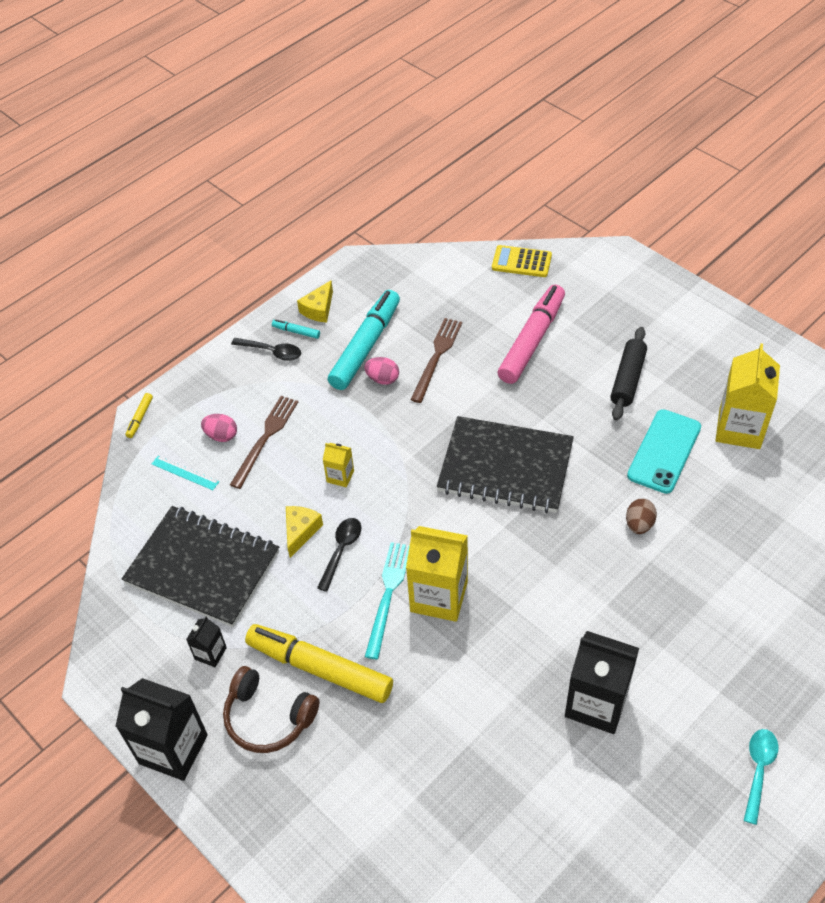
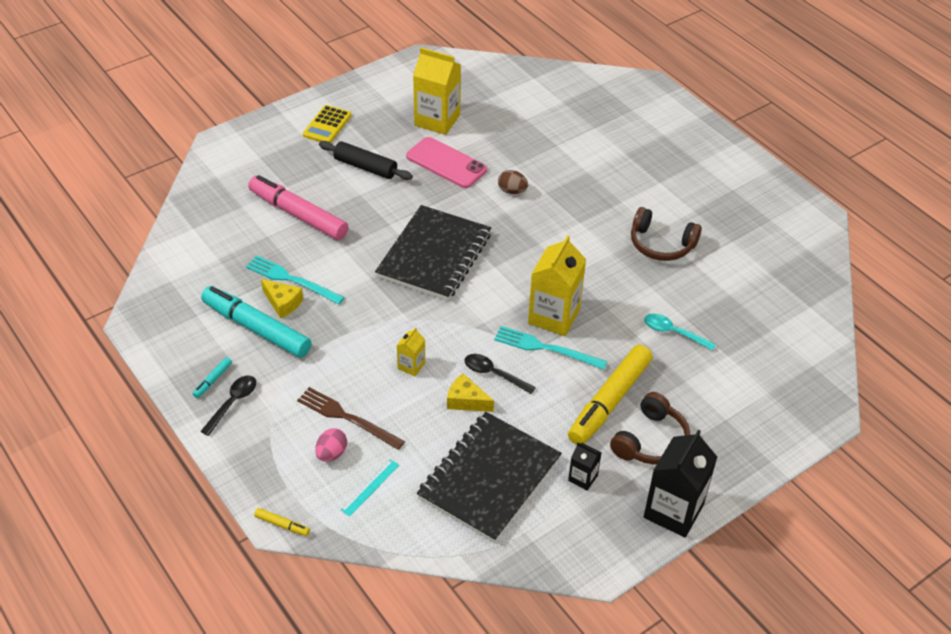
camera: 85 degrees left, 5 degrees down
(318, 309) = (189, 359): yellow cheese -> yellow cheese (283, 303)
(382, 379) = (304, 321): pink egg -> none
(437, 357) = (291, 280): brown fork -> turquoise fork
(521, 262) = (196, 204): yellow calculator -> yellow calculator (327, 125)
(596, 703) = (661, 244): black carton -> brown headphones
(664, 451) = (446, 163): turquoise phone -> pink phone
(758, 770) = (719, 178): turquoise spoon -> turquoise spoon (673, 333)

